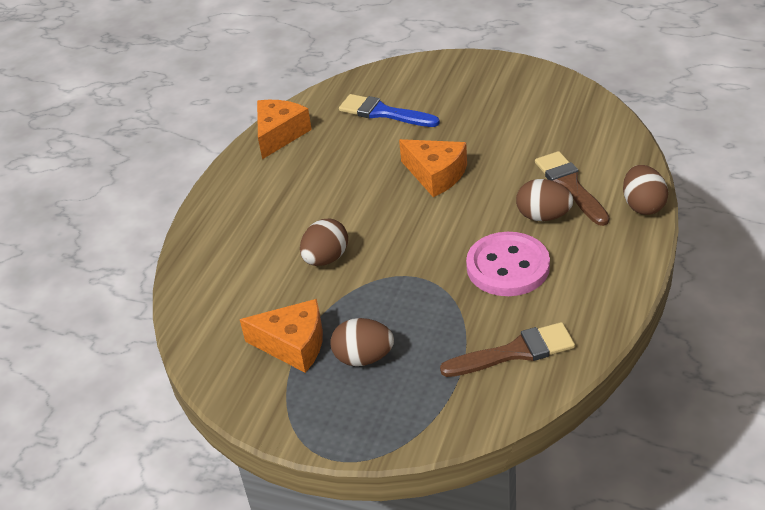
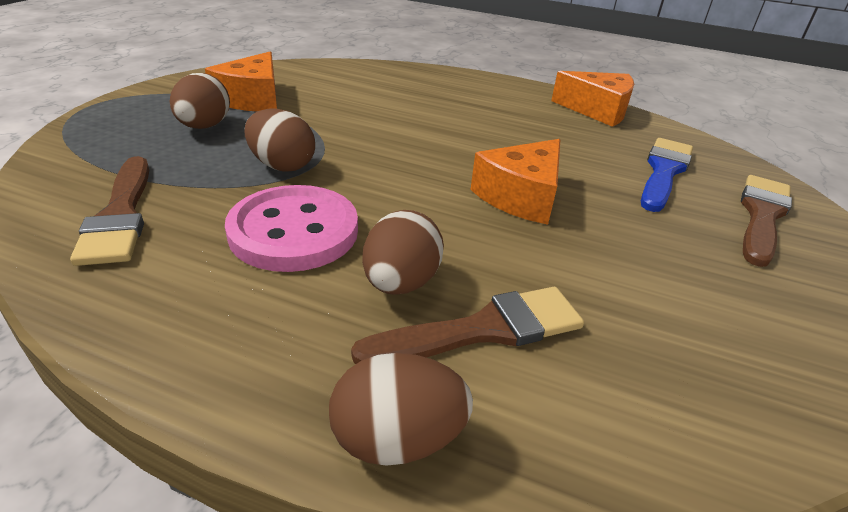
camera: 85 degrees right, 5 degrees down
(326, 259) = (372, 119): brown egg -> brown egg (282, 165)
(432, 83) = (762, 216): none -> brown brush

